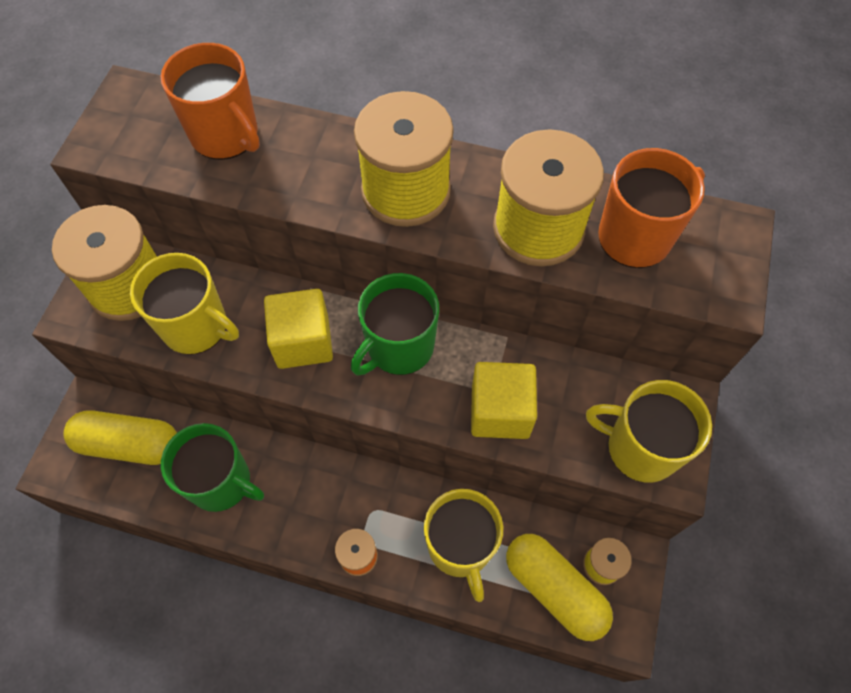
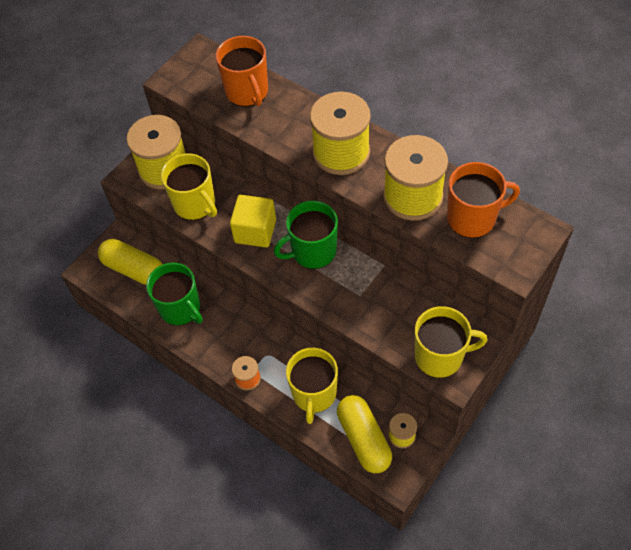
camera: 25 degrees right, 5 degrees down
(500, 411) = (360, 308): yellow cube -> none
(640, 448) = (440, 356): yellow mug -> yellow mug turned 135 degrees clockwise

